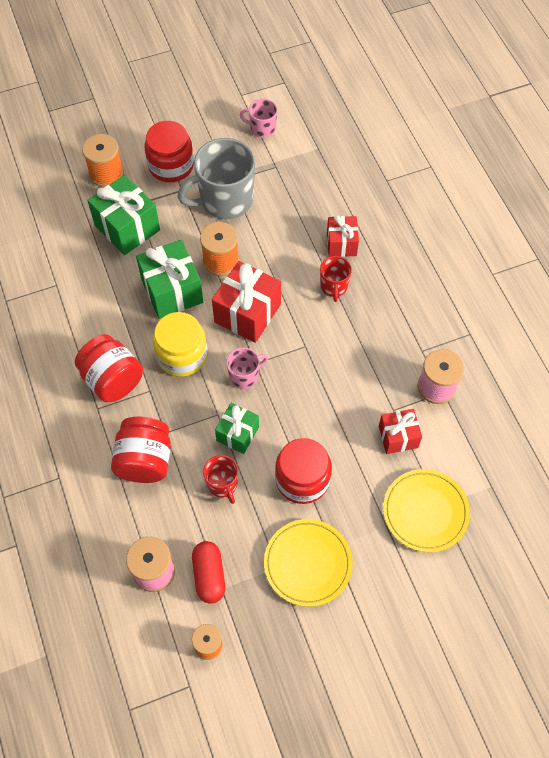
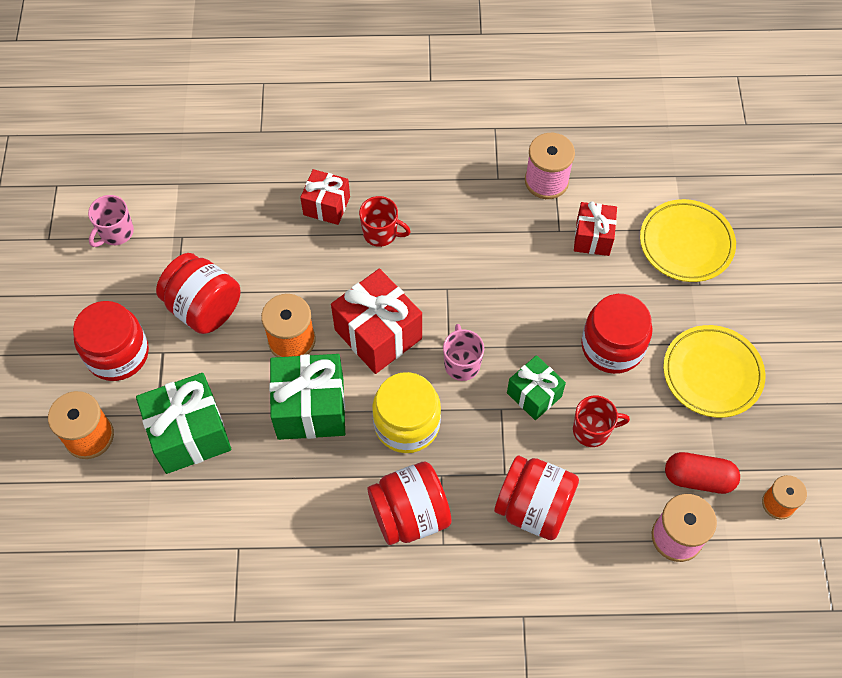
camera: 70 degrees left, 0 degrees up
(225, 200) = (204, 308): grey mug -> red jar

